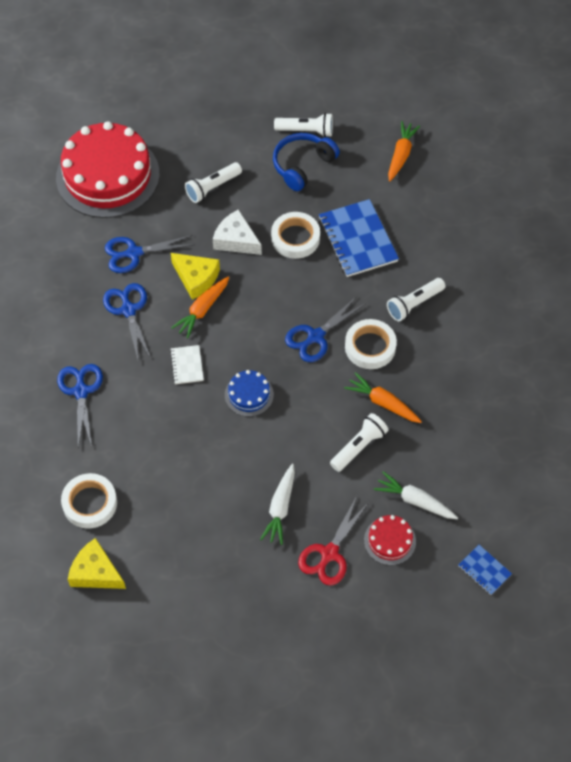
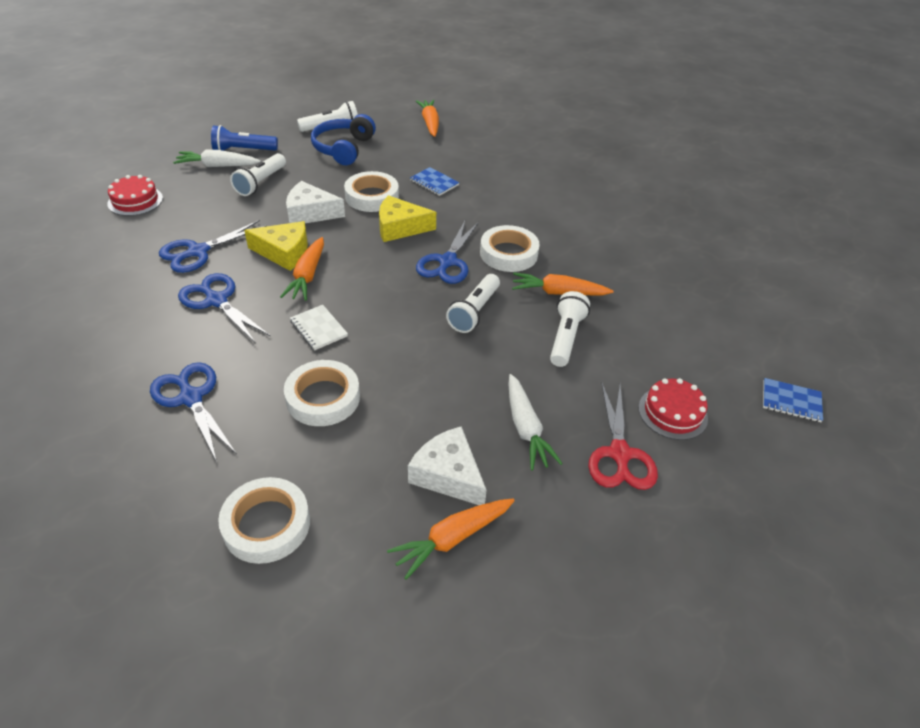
camera: 30 degrees left, 15 degrees down
(96, 572) = (323, 616): yellow cheese -> yellow cheese (400, 227)
(108, 176) = (135, 201): red cake -> red cake, size x0.43
(162, 427) = (323, 398): none -> white tape
(189, 561) = (452, 538): none -> orange carrot
(211, 518) = (448, 474): none -> white cheese
(216, 138) = (243, 150): none -> blue flashlight
(249, 395) = (410, 332): blue cake -> none
(358, 240) = (434, 183): blue notebook -> blue notebook, size x0.50
(414, 304) = (524, 211): white flashlight -> white flashlight (474, 311)
(415, 501) = (664, 364): white carrot -> white carrot (218, 166)

